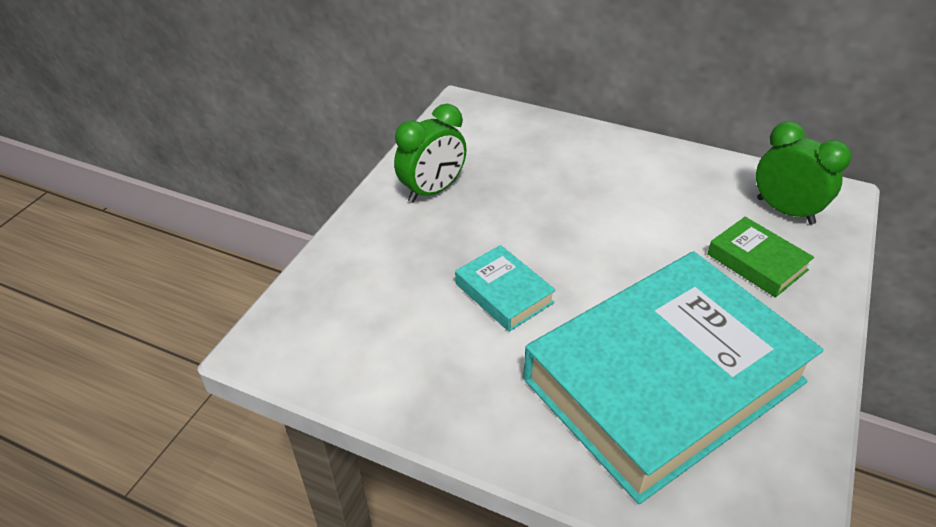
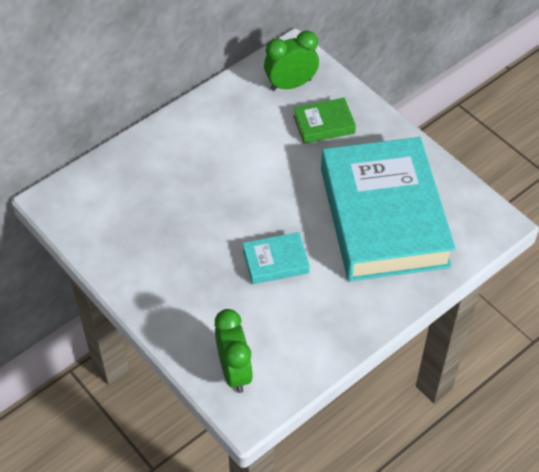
camera: 65 degrees left, 10 degrees up
(432, 191) = (148, 261): green clock -> green clock (234, 371)

